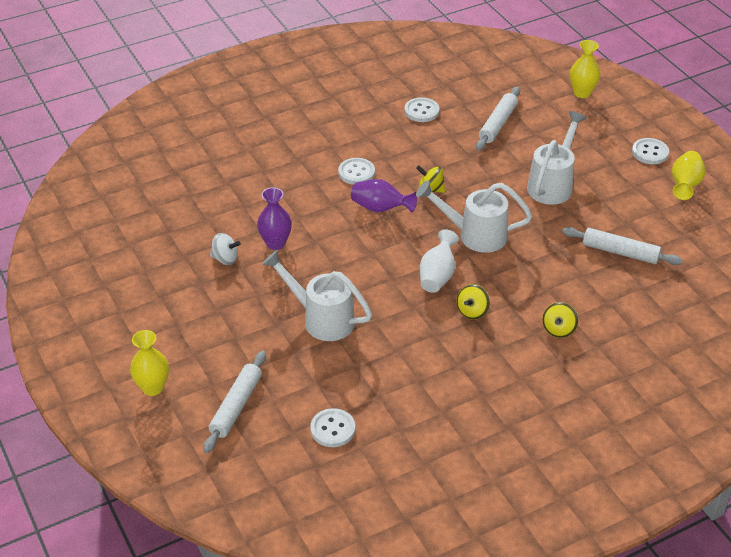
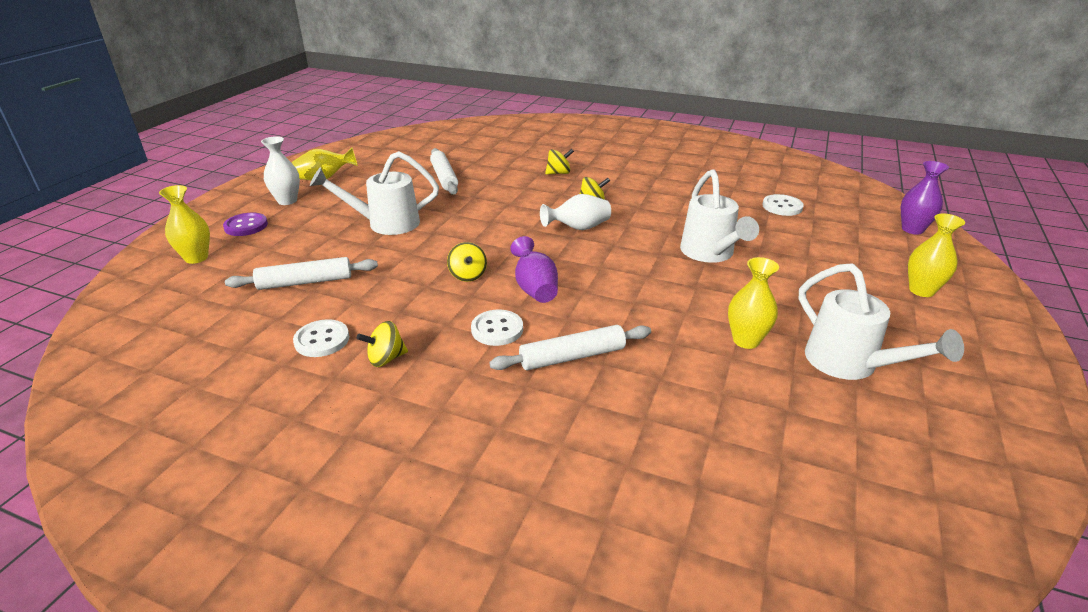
camera: 130 degrees left, 10 degrees down
(225, 259) = (746, 340): white spinning top -> yellow vase
(236, 406) = (848, 246): white rolling pin -> white rolling pin (572, 356)
(275, 243) = (675, 322): purple vase -> purple vase (912, 229)
(377, 125) = (386, 359): none -> yellow spinning top
(475, 235) = (504, 231): white watering can -> white watering can (849, 364)
(617, 122) = (246, 226): none -> purple button
(650, 152) = (287, 201): white button -> white vase

